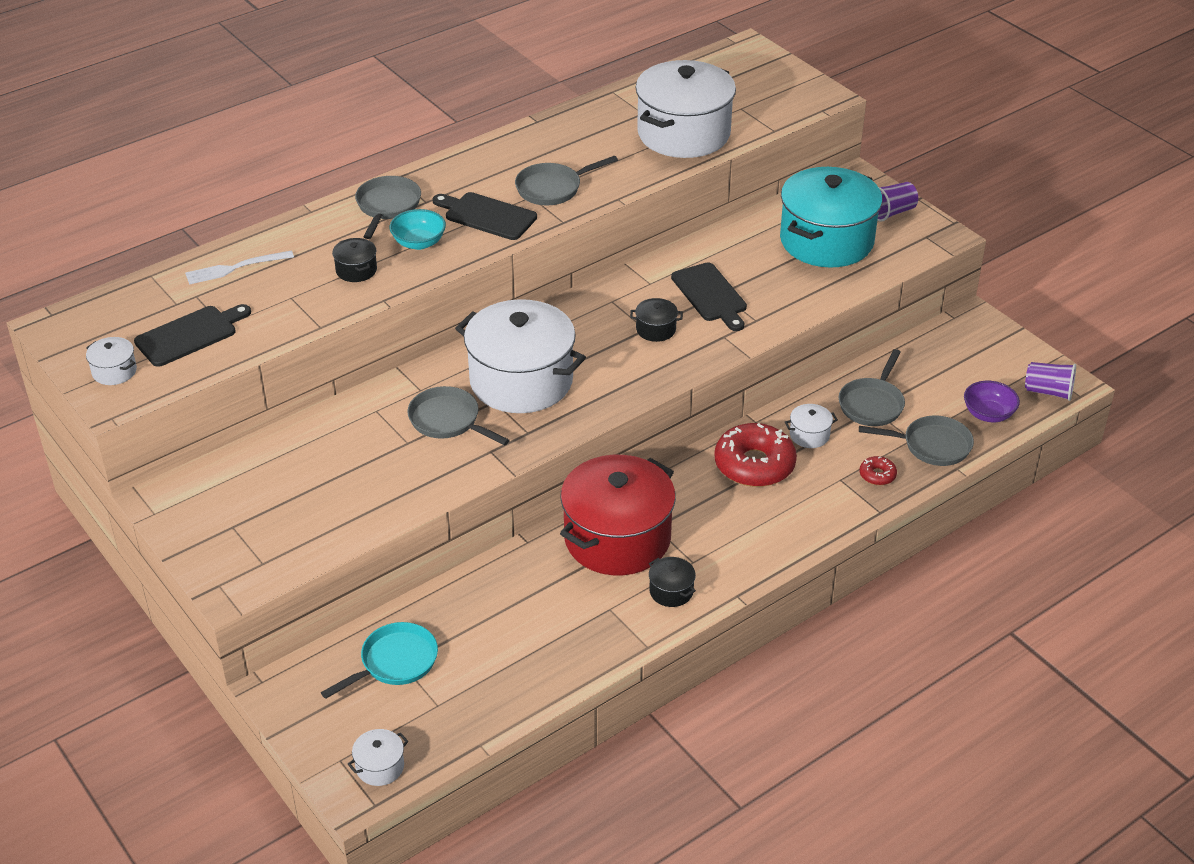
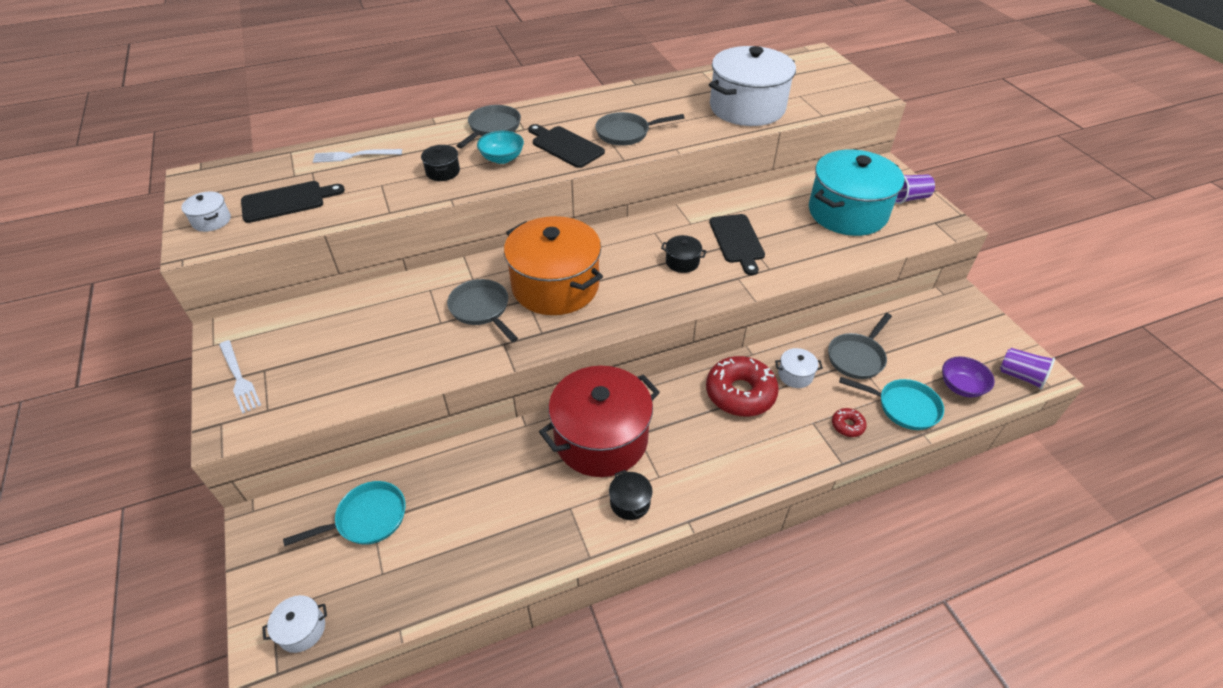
camera: 15 degrees right, 5 degrees up
(209, 540) = (239, 378): none -> white fork
(521, 381) = (555, 286): white pot -> orange pot
(932, 445) = (903, 407): grey pan -> turquoise pan

